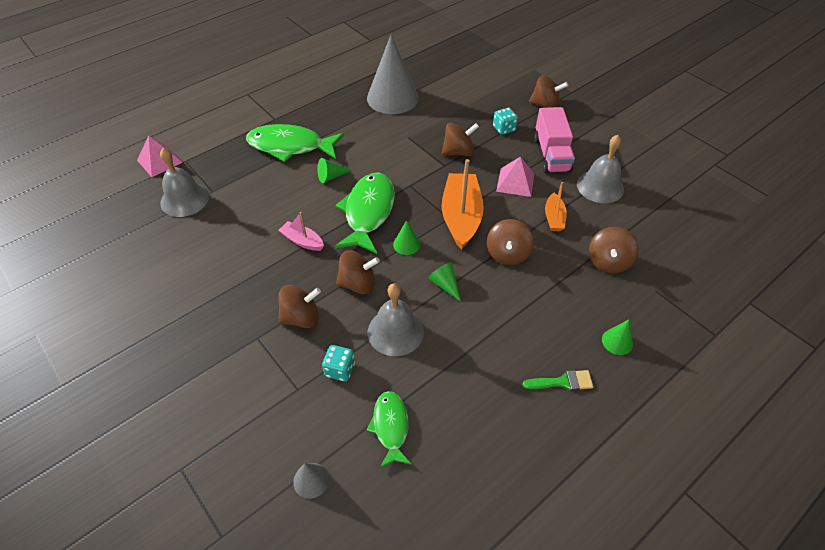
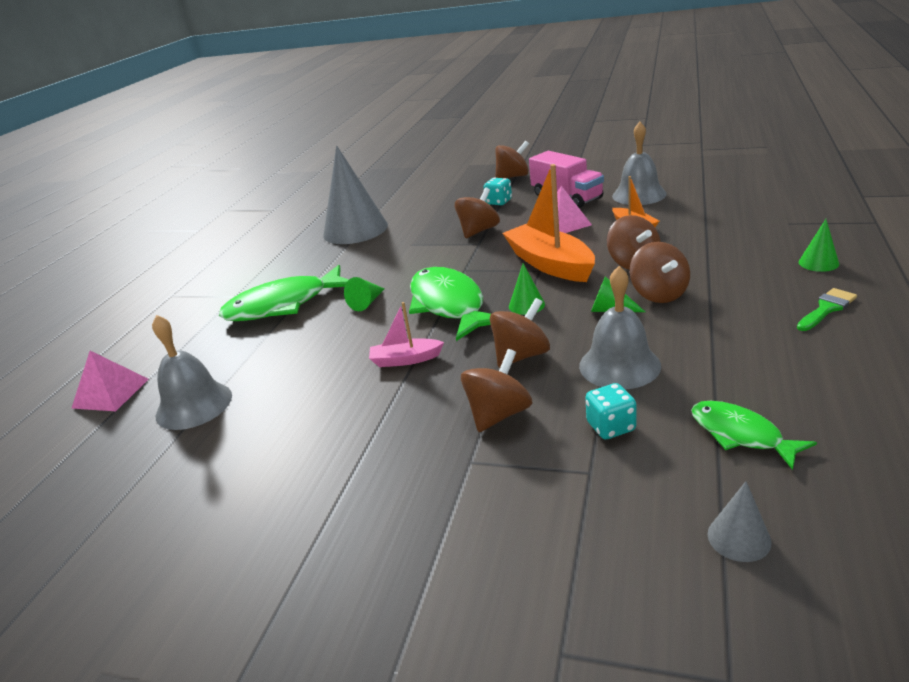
camera: 30 degrees left, 20 degrees down
(608, 262) = (723, 227): brown spinning top -> brown spinning top (658, 294)

